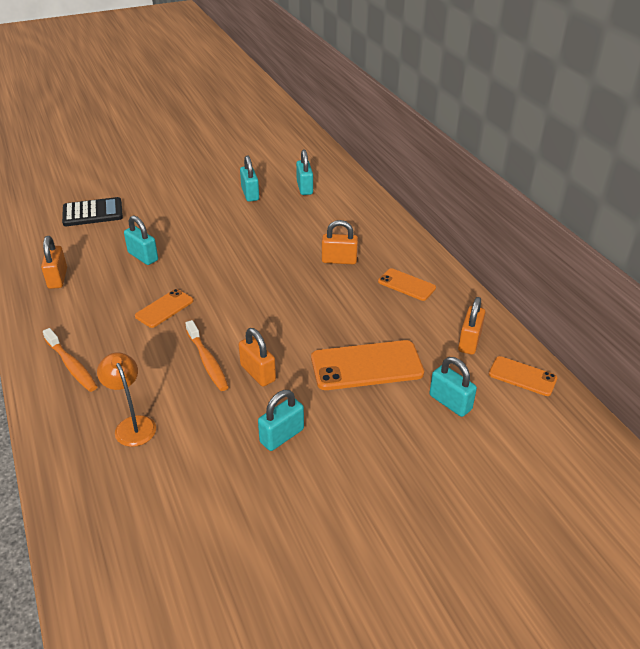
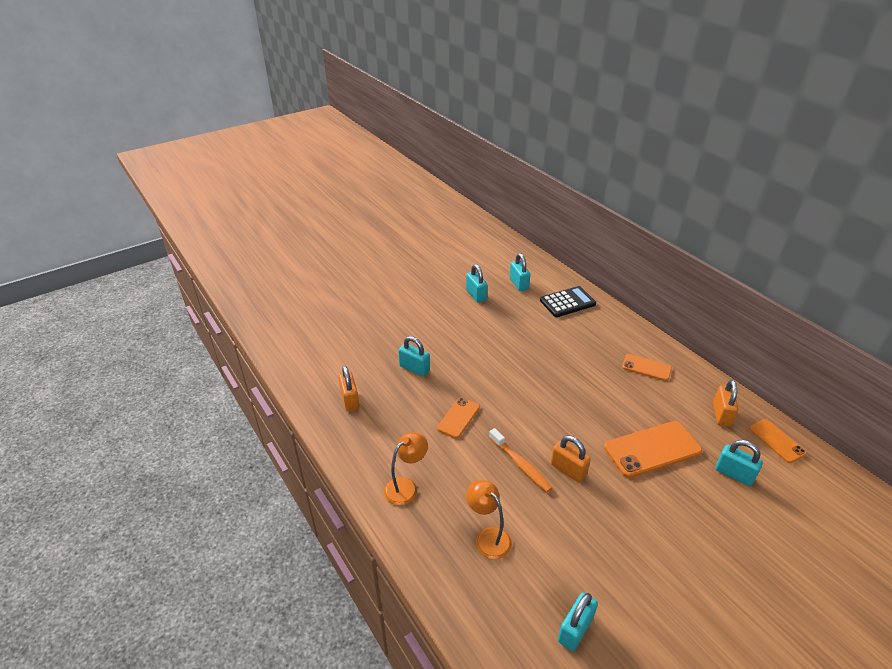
camera: 10 degrees left, 0 degrees up
(72, 366) = (406, 487): orange toothbrush -> orange lamp
(93, 213) = (348, 330): black calculator -> black calculator (567, 302)
(282, 436) = (617, 527): turquoise padlock -> turquoise padlock (575, 629)
(339, 260) = (581, 351): orange padlock -> none
(522, 376) = (776, 441): orange phone -> orange phone turned 45 degrees clockwise

